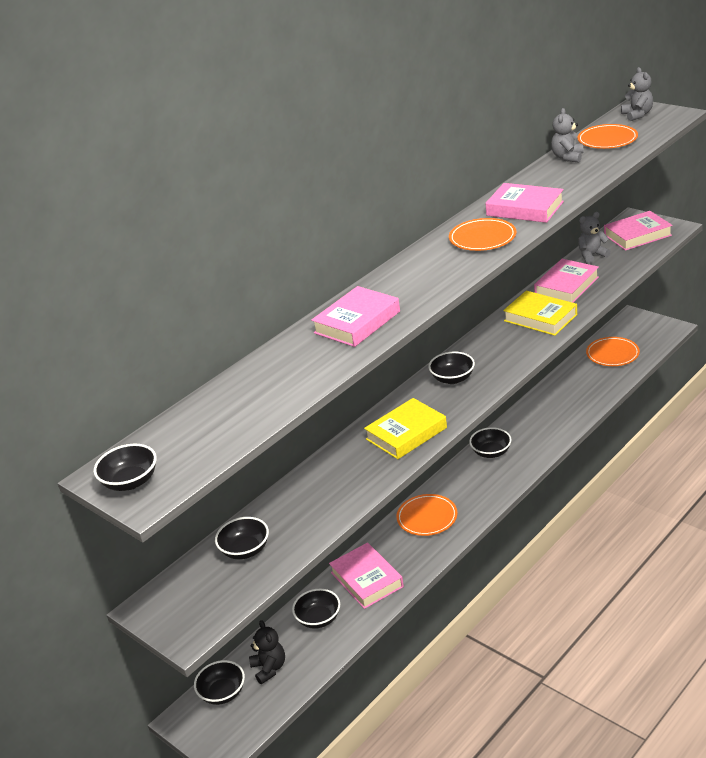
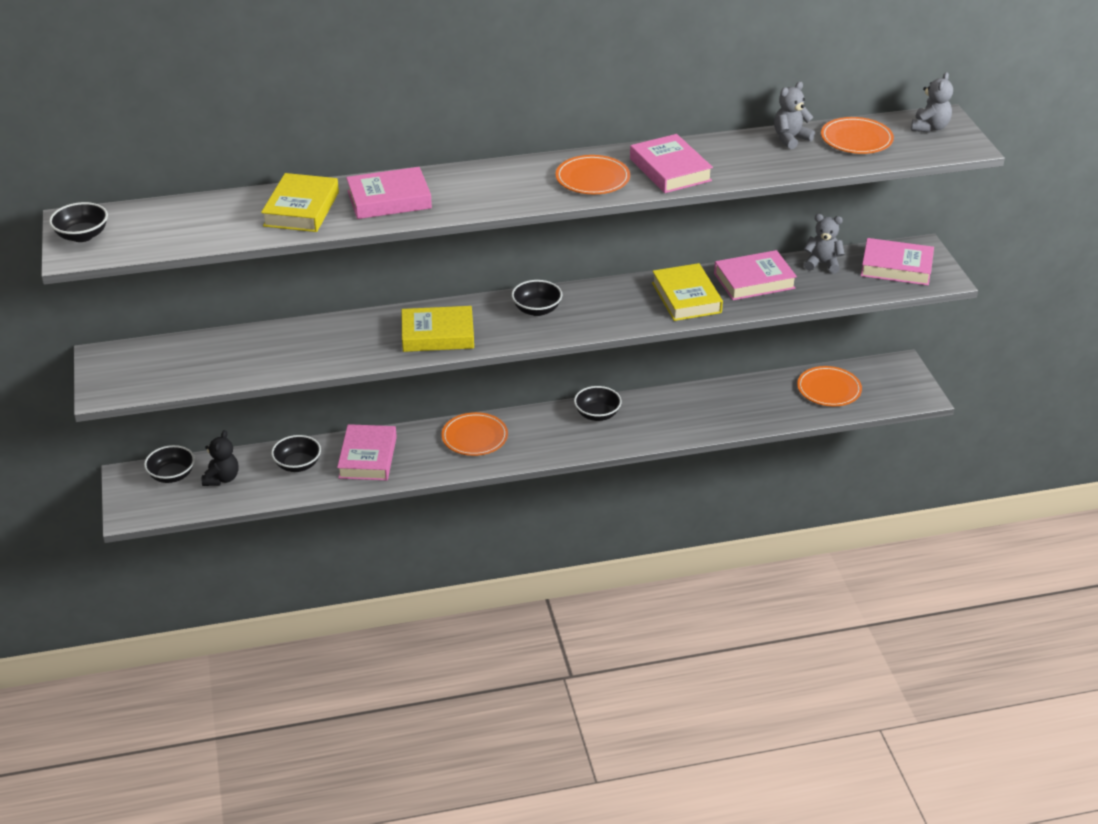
camera: 30 degrees right, 5 degrees up
(245, 550) = (211, 355): black bowl -> none
(297, 363) = (301, 209): none -> yellow book

